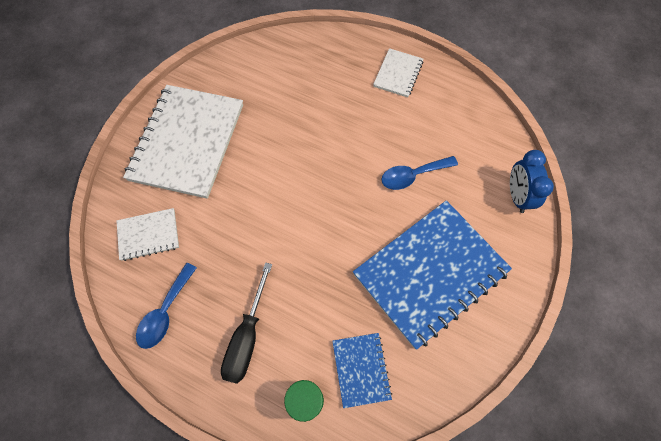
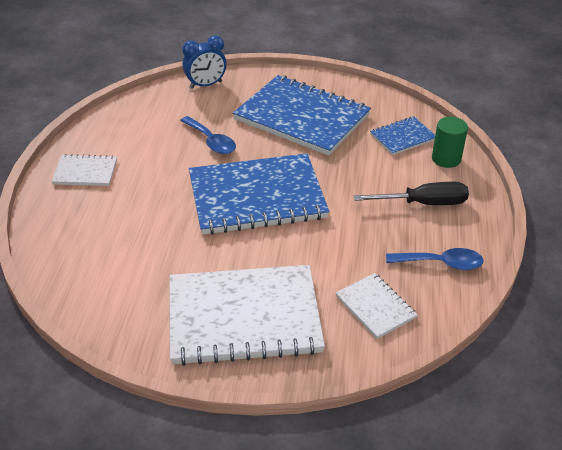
camera: 110 degrees left, 25 degrees down
(317, 190) = (257, 197): none -> blue notebook

